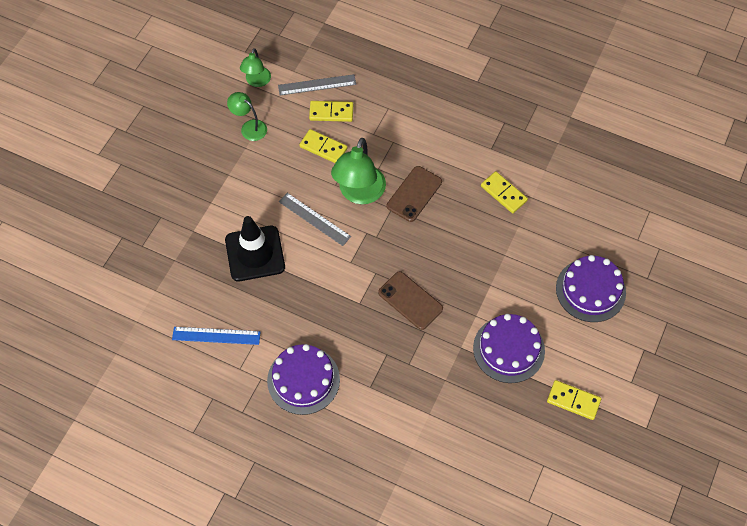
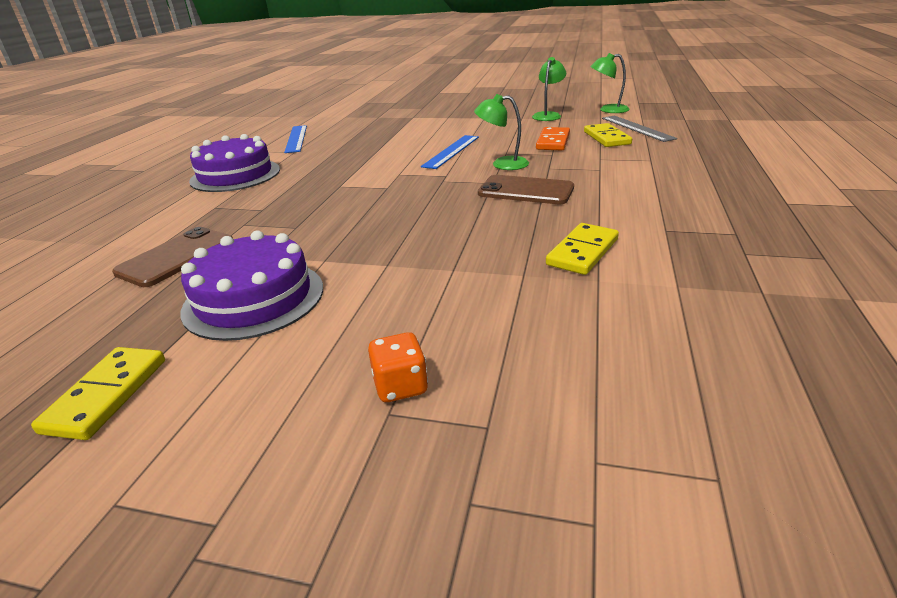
camera: 80 degrees right, 30 degrees down
(255, 253) = (395, 137): black traffic cone -> none
(314, 219) = (451, 151): grey ruler -> blue ruler
(323, 148) = (553, 141): yellow domino -> orange domino
(359, 193) = (502, 164): green lamp -> green lamp, size x0.57
(410, 300) = (347, 211): brown phone -> brown phone (176, 257)
(590, 290) = (400, 386): purple cake -> orange dice

